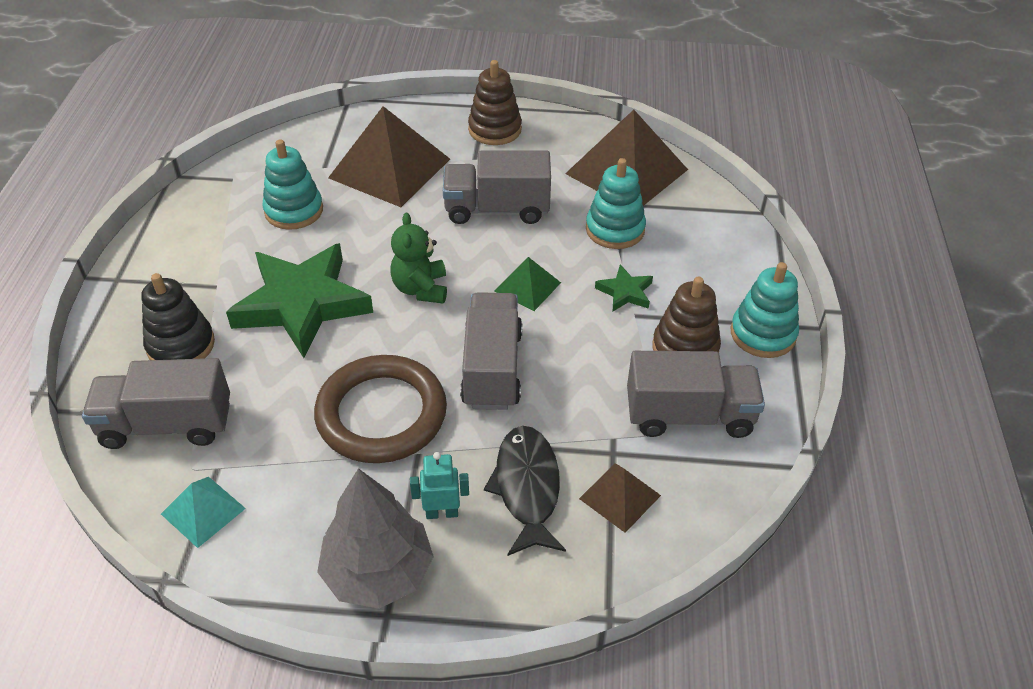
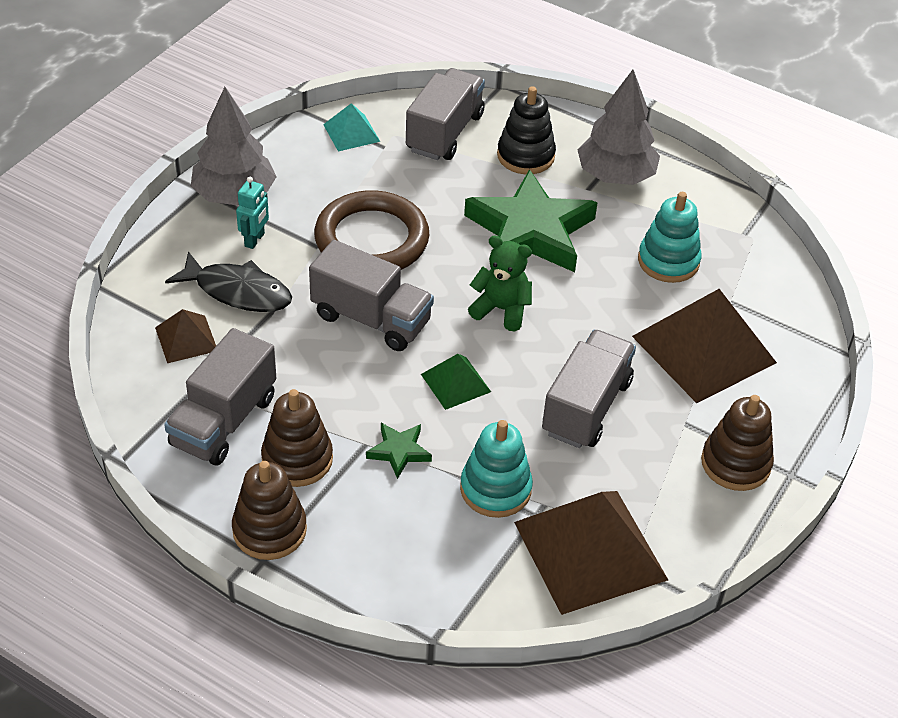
camera: 115 degrees right, 0 degrees up
(185, 273) = (615, 176): none -> grey tree
(763, 334) = (269, 530): turquoise stacking toy -> brown stacking toy

